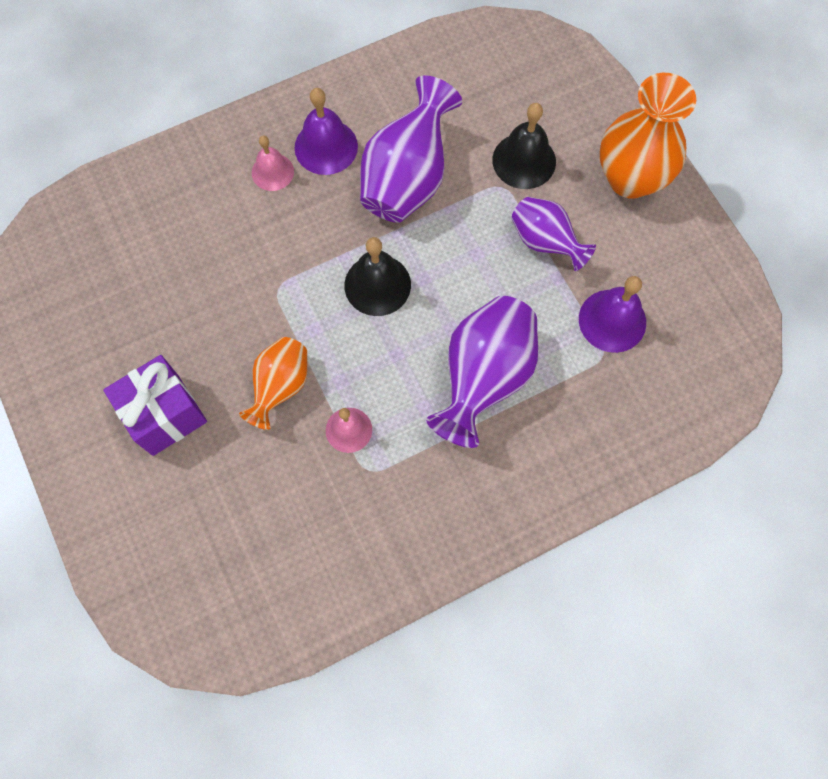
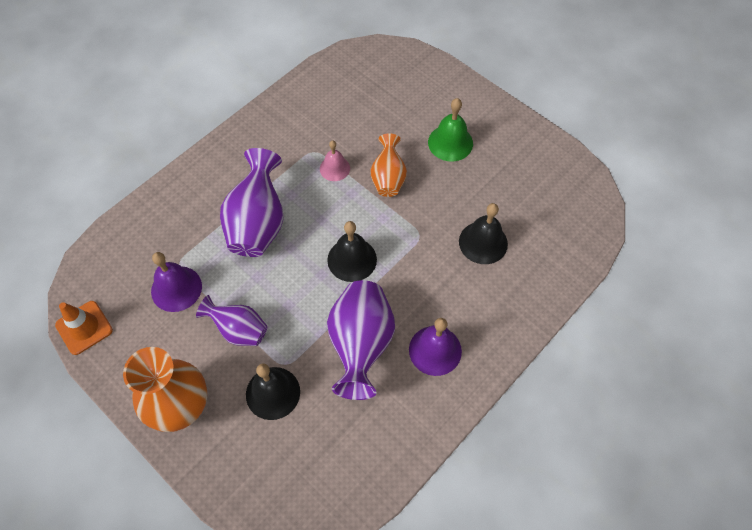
camera: 160 degrees right, 10 degrees down
(165, 414) = (450, 143): purple gift -> green bell
(203, 252) = (483, 242): none -> black bell
(272, 172) = (465, 316): pink bell -> none
(735, 307) = (84, 327): none -> orange traffic cone

